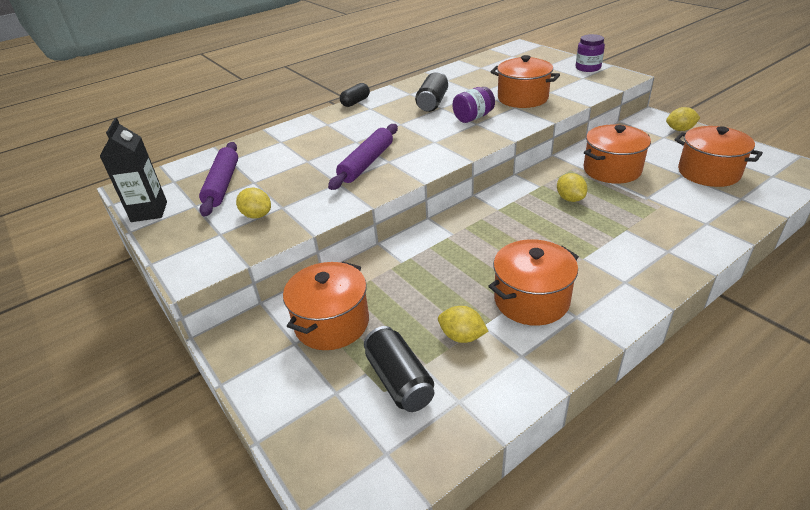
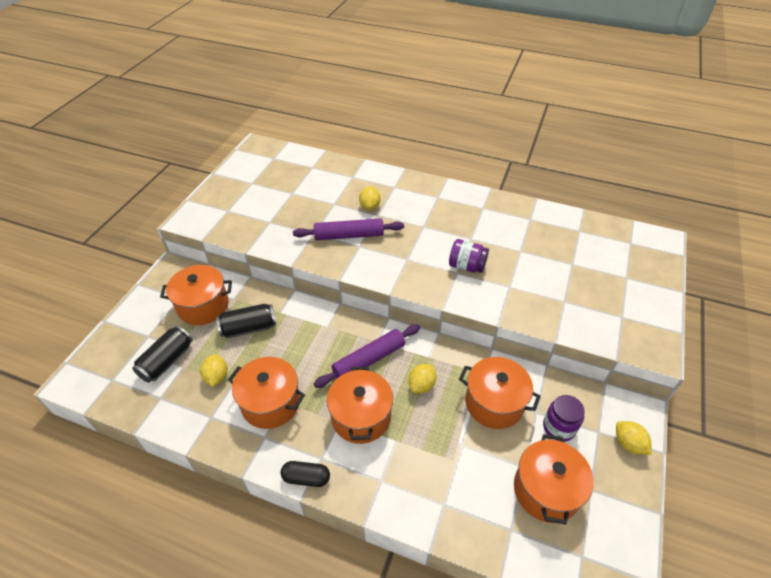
camera: 55 degrees right, 10 degrees up
(149, 212) = (235, 168): black carton -> none
(222, 184) = (281, 181): purple rolling pin -> purple rolling pin (369, 360)
(257, 215) = (254, 215): yellow lemon -> yellow lemon (370, 206)
(355, 102) = (442, 184): black capsule -> black capsule (306, 478)
(432, 102) = (476, 229): black can -> black can (249, 328)
(522, 98) = (532, 285): orange pot -> orange pot (361, 417)
(588, 68) = (653, 313): purple jar -> purple jar (559, 427)

